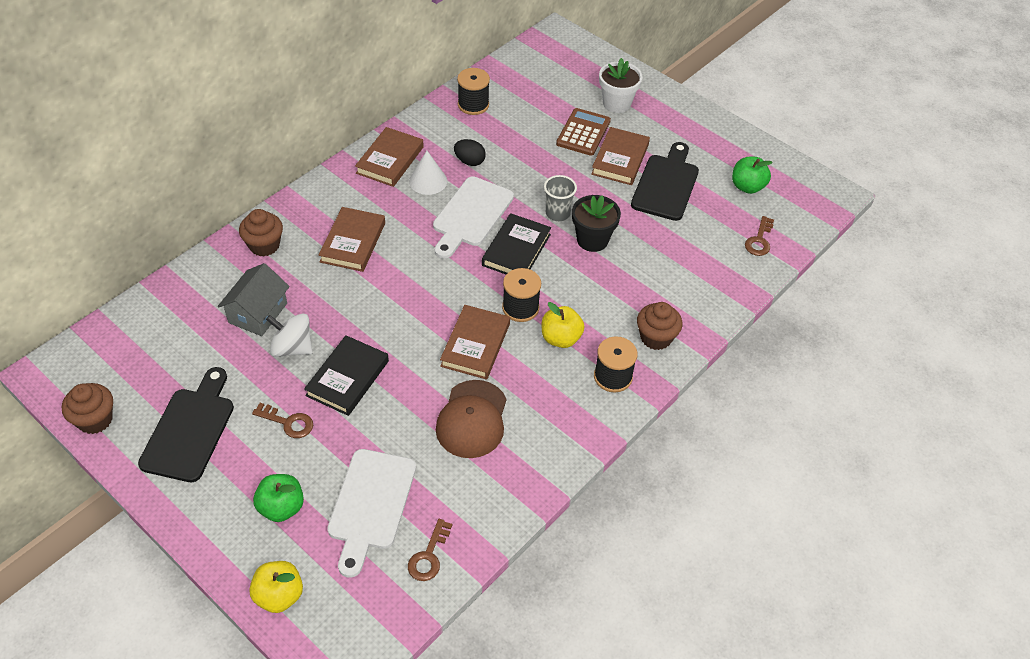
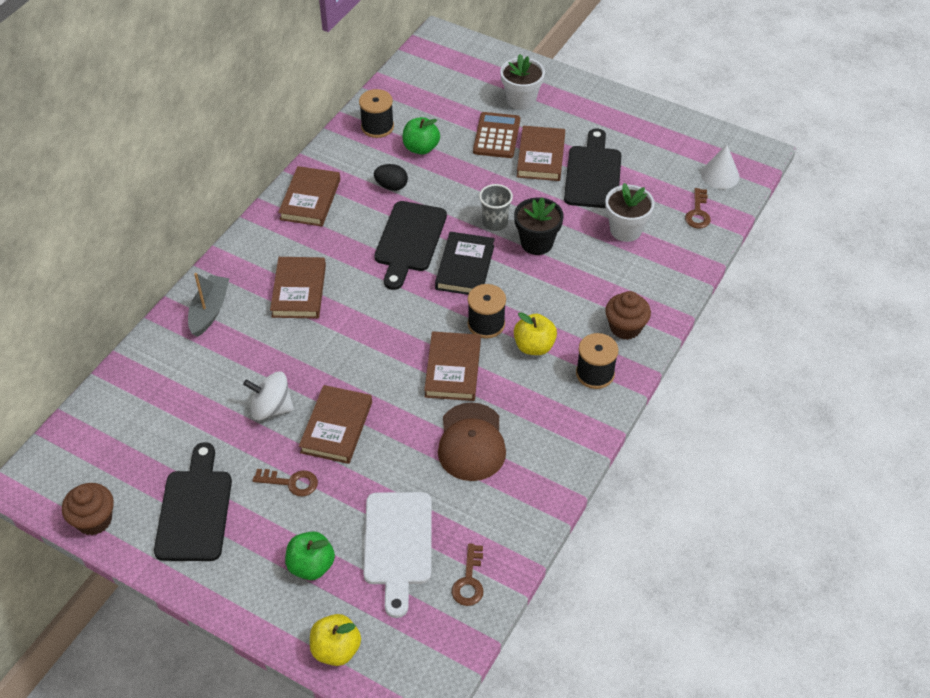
camera: 10 degrees left, 0 degrees up
(258, 313) = (225, 380): grey house -> none
(264, 245) = (209, 311): brown cupcake -> grey boat
(347, 378) = (336, 427): black book -> brown book
(428, 181) = (355, 214): white cone -> white cone (720, 175)
(471, 215) = (409, 240): white cutting board -> black cutting board
(683, 243) = (625, 230): none -> white flower pot
(747, 187) = (672, 161): green apple -> green apple (421, 148)

